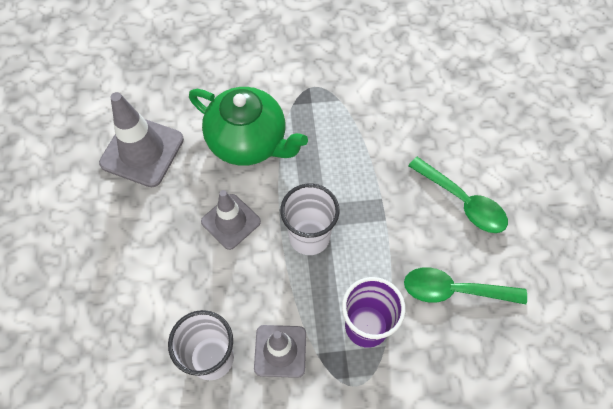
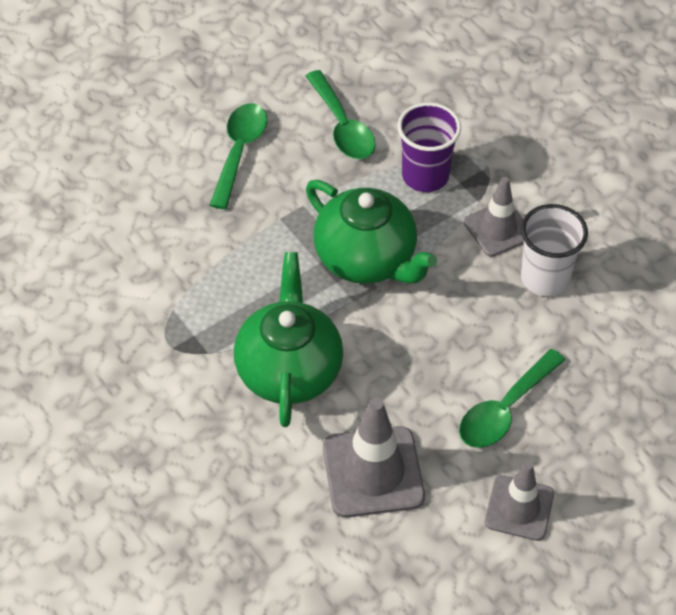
camera: 120 degrees left, 10 degrees down
(126, 256) = (505, 409): none -> green spoon
(231, 221) = (398, 335): grey traffic cone -> grey traffic cone (519, 508)
(309, 237) = (367, 259): white cup -> green teapot

